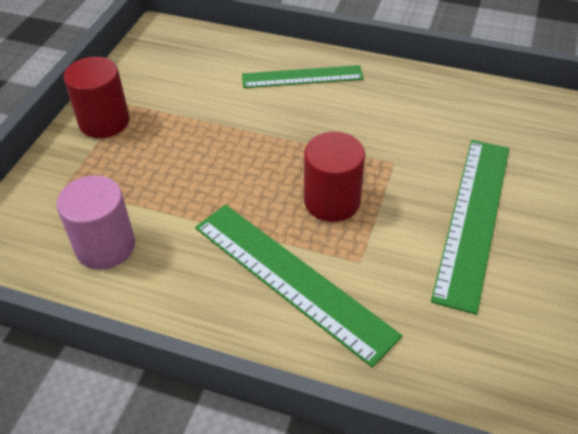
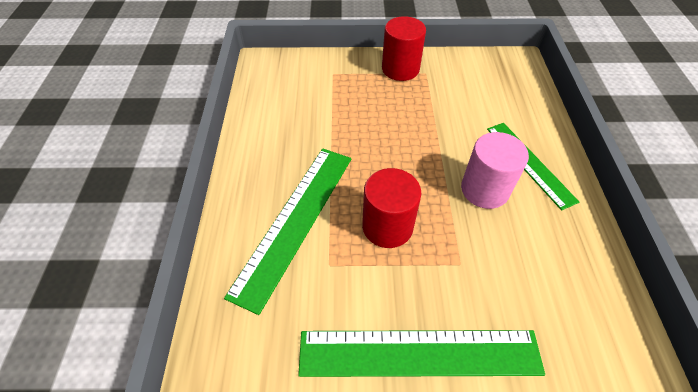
camera: 70 degrees right, 5 degrees up
(105, 246) = (289, 110): pink cylinder -> pink cylinder (484, 190)

